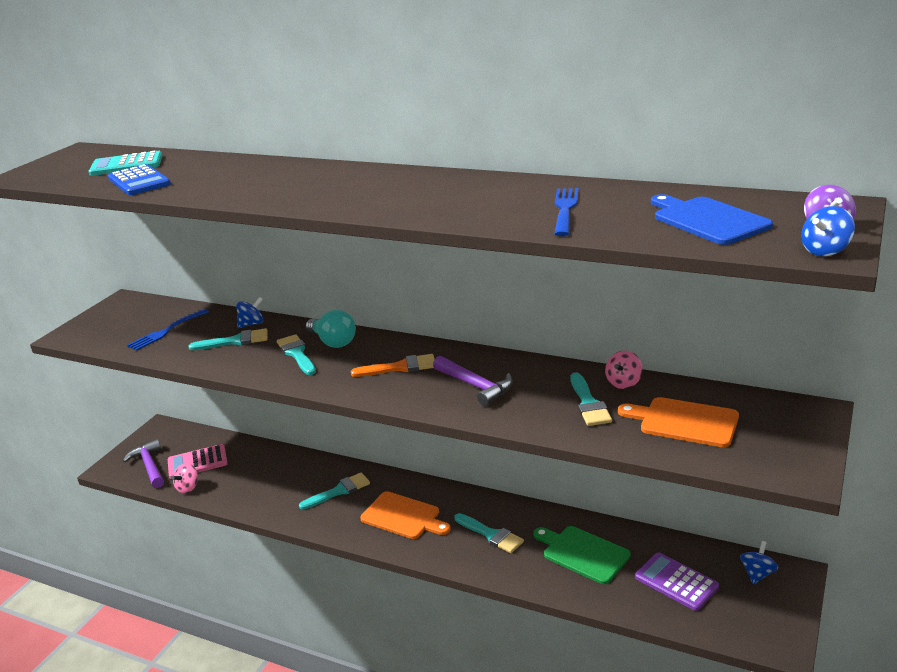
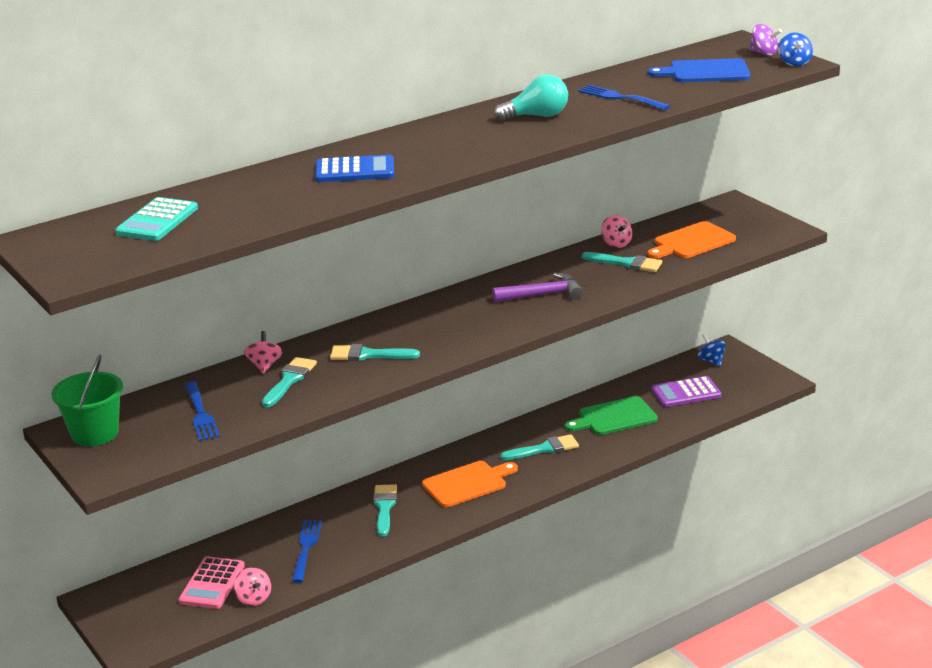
camera: 60 degrees left, 0 degrees up
(122, 310) = (95, 433): none -> green bucket
(139, 181) = (234, 220): blue calculator -> blue calculator (355, 170)
(149, 466) = (171, 619): purple hammer -> none
(252, 324) = (264, 365): blue spinning top -> pink spinning top
(262, 481) = (306, 548): none -> blue fork
(333, 342) = (372, 334): turquoise light bulb -> turquoise light bulb (537, 116)
(400, 367) = (467, 316): orange brush -> none

